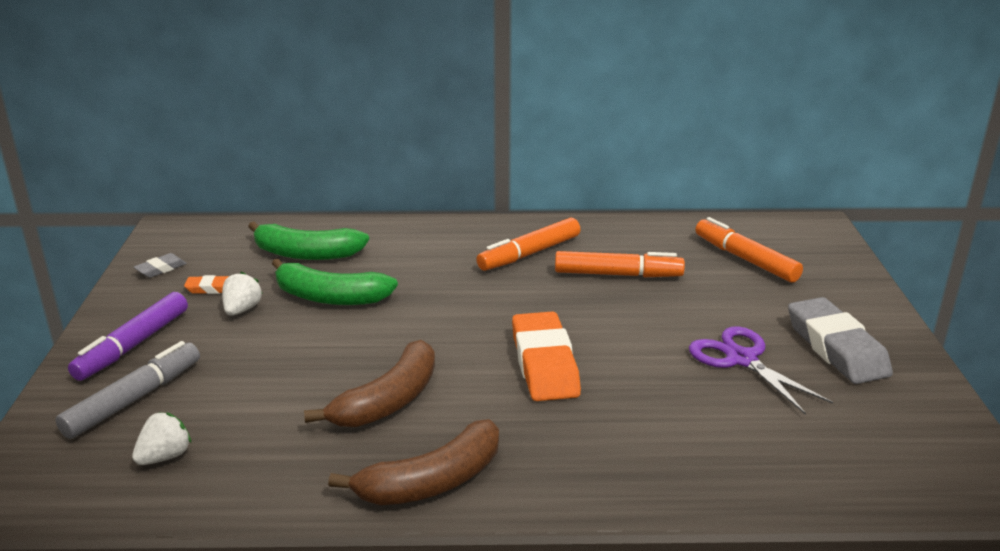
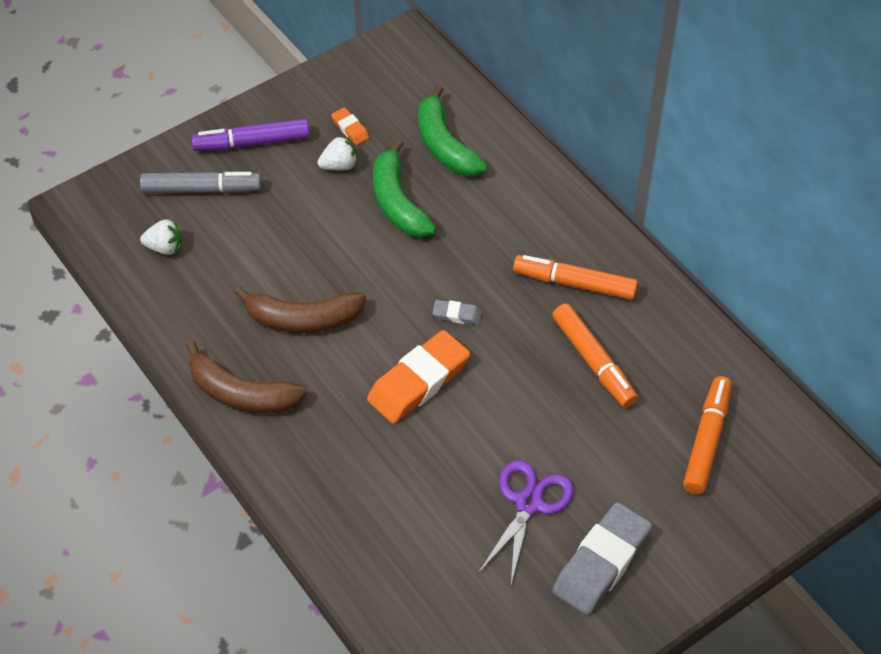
camera: 55 degrees right, 25 degrees up
(161, 269) = (349, 81): grey eraser -> grey eraser (457, 315)

